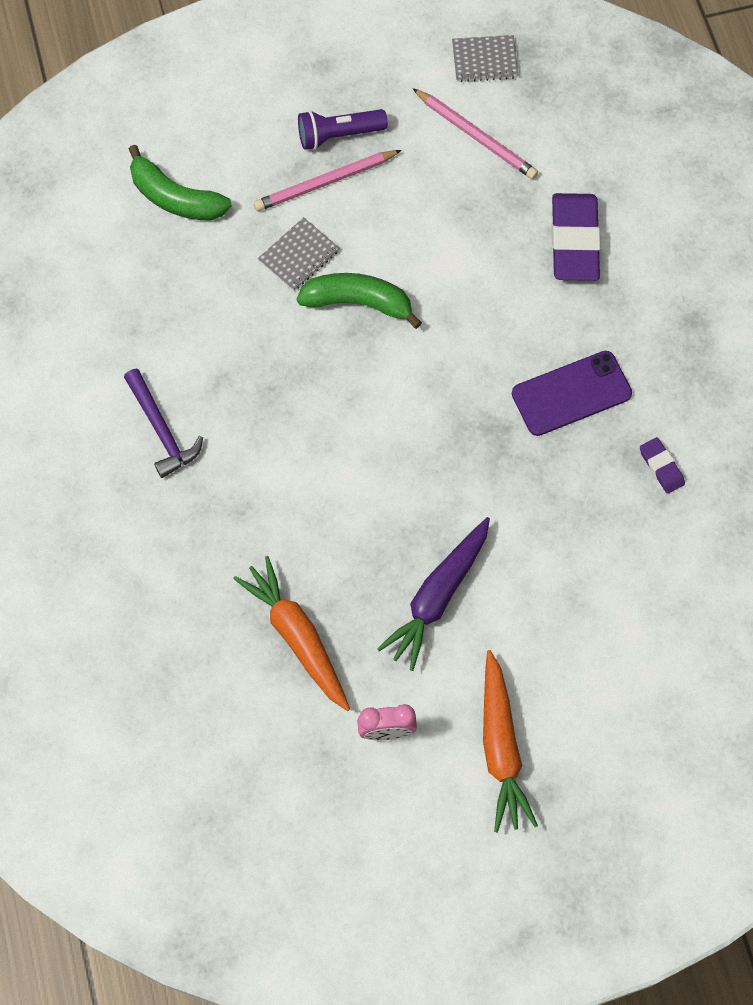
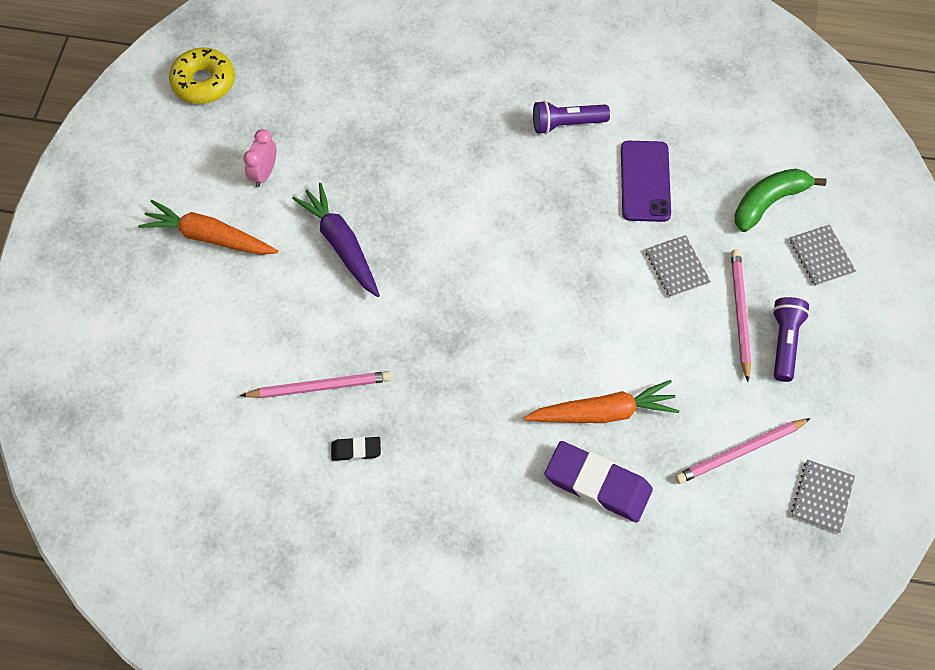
camera: 115 degrees right, 5 degrees down
(161, 430) = (566, 124): purple hammer -> purple flashlight
(221, 132) = (821, 256): none -> grey notebook
(289, 880) = (203, 82): none -> yellow donut
(297, 636) = (363, 147): orange carrot -> orange carrot (603, 412)
(358, 303) = (613, 292): green banana -> none
(571, 393) = (455, 413): purple phone -> purple phone (645, 181)
(614, 535) = (320, 387): none -> pink pencil
(661, 467) = (356, 450): purple eraser -> black eraser

